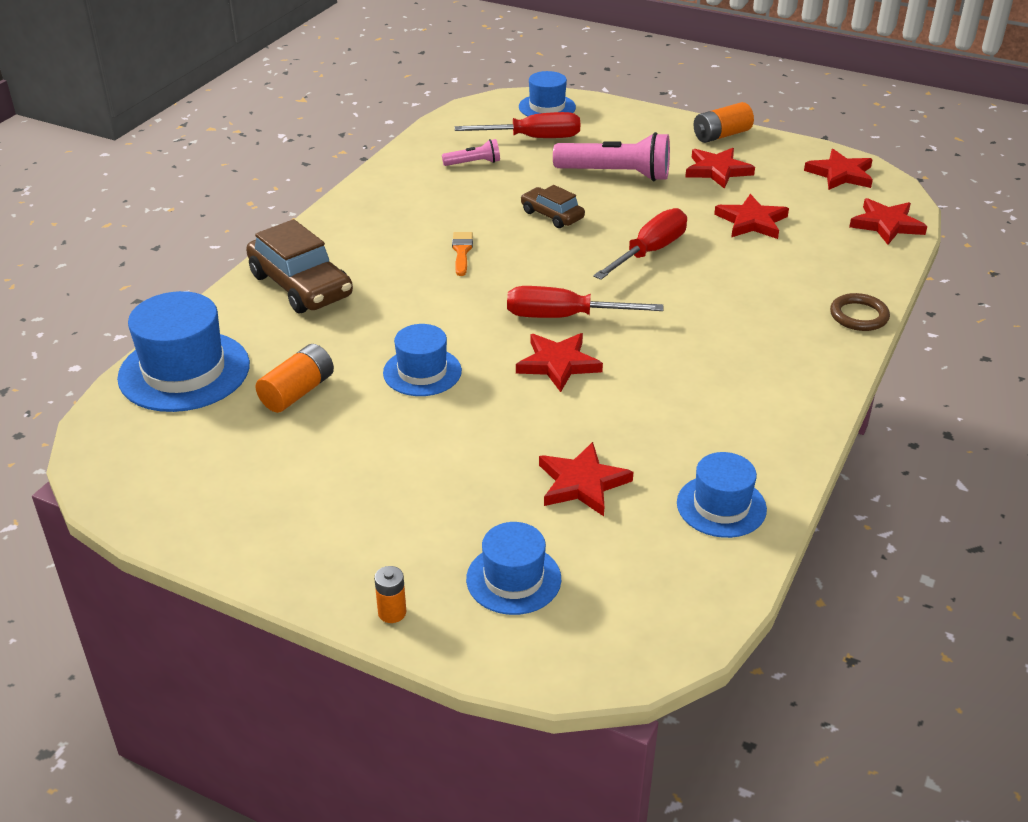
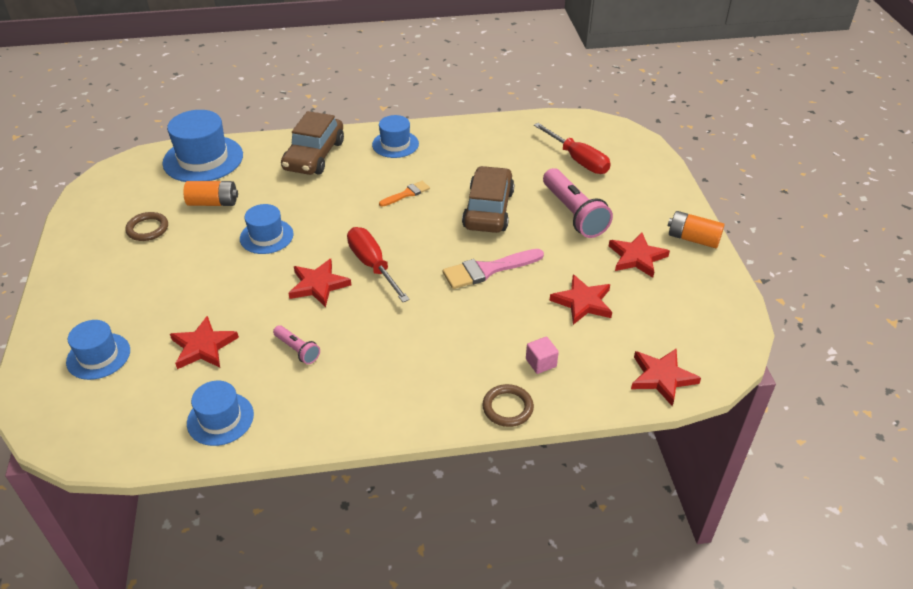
camera: 55 degrees right, 5 degrees up
(285, 464) = (147, 229): none -> brown ring
(392, 612) = (47, 323): orange battery -> none
(473, 163) = (516, 151): pink flashlight -> pink flashlight (297, 350)
(547, 107) = (627, 147): blue hat -> blue hat (395, 144)
(552, 215) = (488, 209): brown car -> brown car, size x1.75
(649, 252) = (488, 270): red screwdriver -> pink brush
(814, 275) = (541, 363): none -> pink cube
(840, 174) = (712, 323): red star -> none

